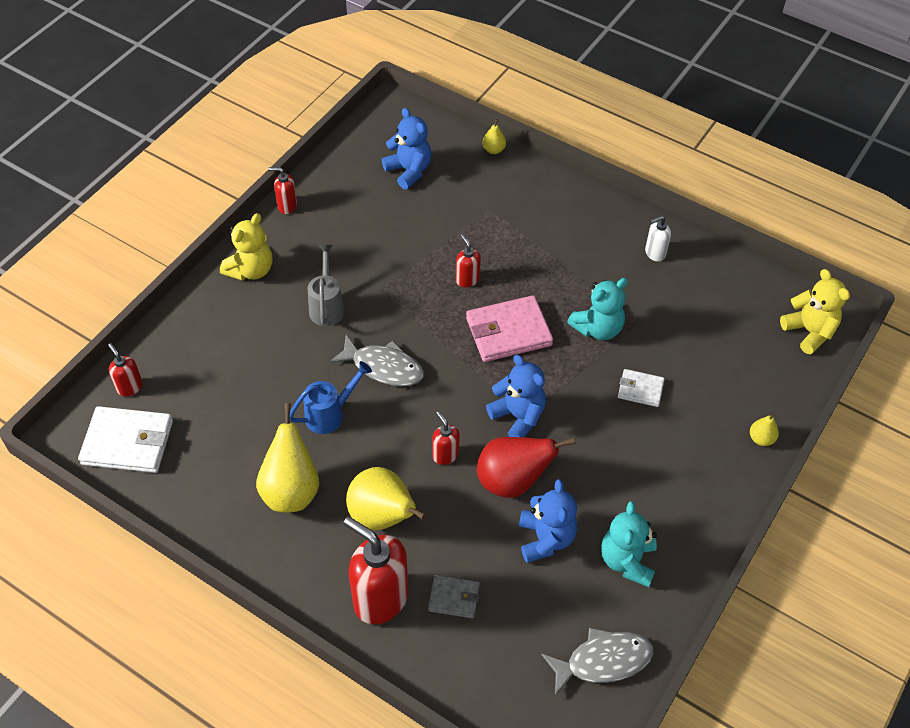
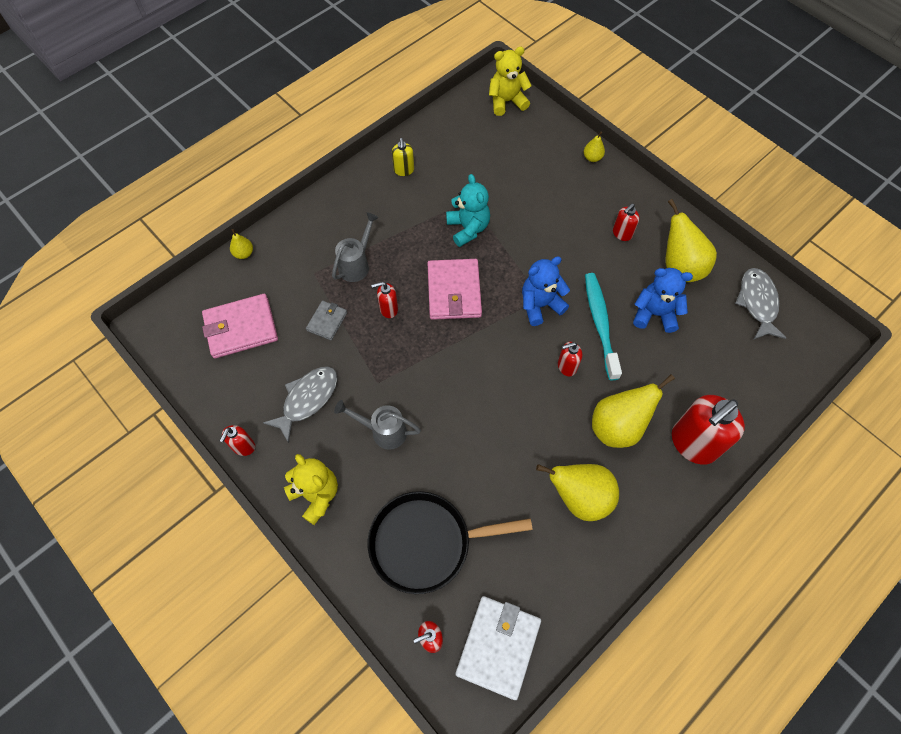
camera: 75 degrees left, 10 degrees up
(219, 364) = (425, 543): none -> black pan
(330, 414) = (506, 450): blue watering can -> none
(383, 367) = (466, 396): grey fish -> grey fish (307, 399)
(409, 171) = (241, 328): blue teddy bear -> pink wallet
(454, 598) = (698, 389): grey wallet -> grey wallet (327, 321)
(512, 481) = (600, 323): red pear -> turquoise toothbrush
(513, 241) = (357, 264): none -> grey watering can
(627, 561) = (680, 266): turquoise teddy bear -> yellow pear
(640, 389) = (533, 217): white wallet -> none
(652, 488) = (622, 234): none -> red soap dispenser
(654, 253) = (404, 170): white soap dispenser -> yellow soap dispenser

